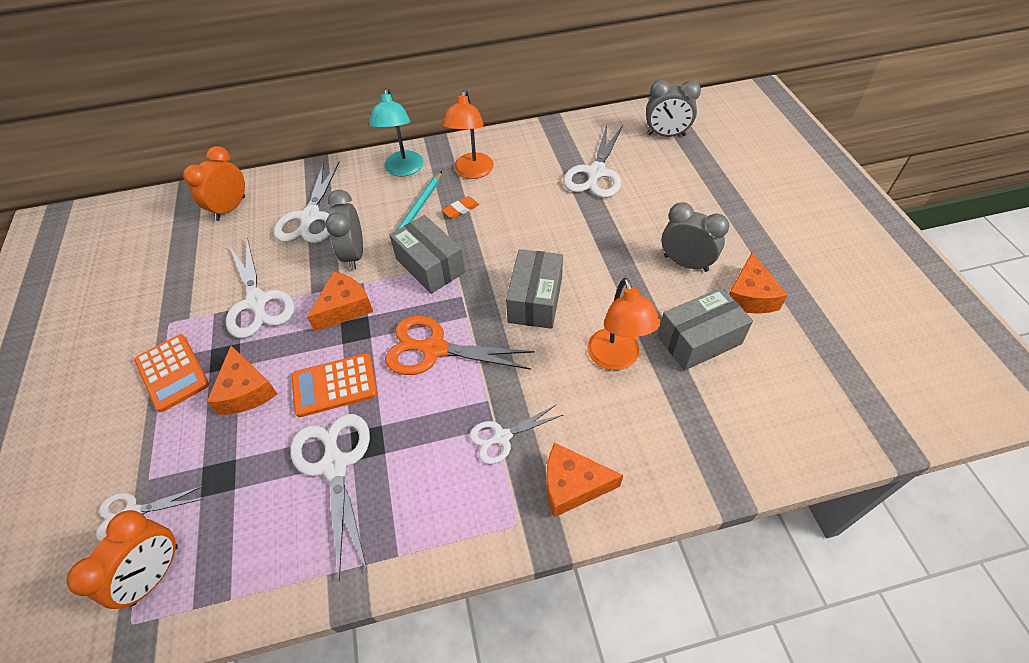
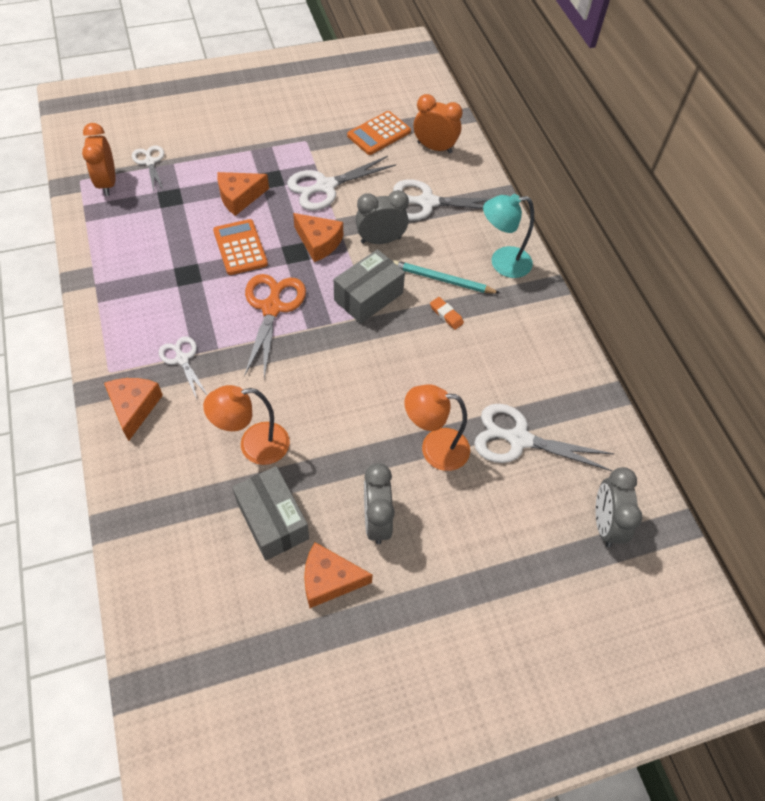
camera: 80 degrees right, 5 degrees up
(155, 574) = (107, 183): orange clock -> orange clock turned 60 degrees clockwise
(172, 373) = (258, 154): orange calculator -> orange calculator (379, 134)
(335, 465) = (170, 258): white scissors -> none
(472, 172) = (505, 321): orange lamp -> orange lamp (434, 448)
(535, 300) = (325, 380): grey box -> none
(685, 263) = (376, 520): grey clock -> grey clock turned 150 degrees clockwise

